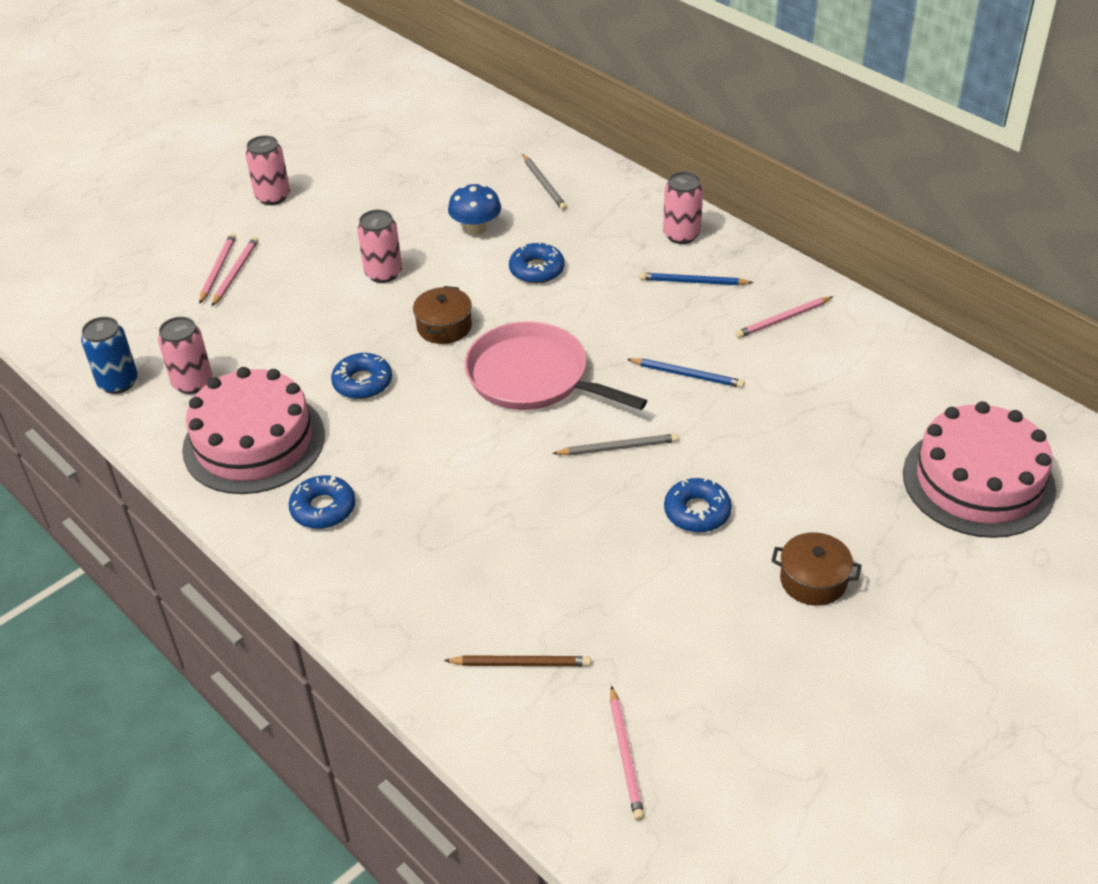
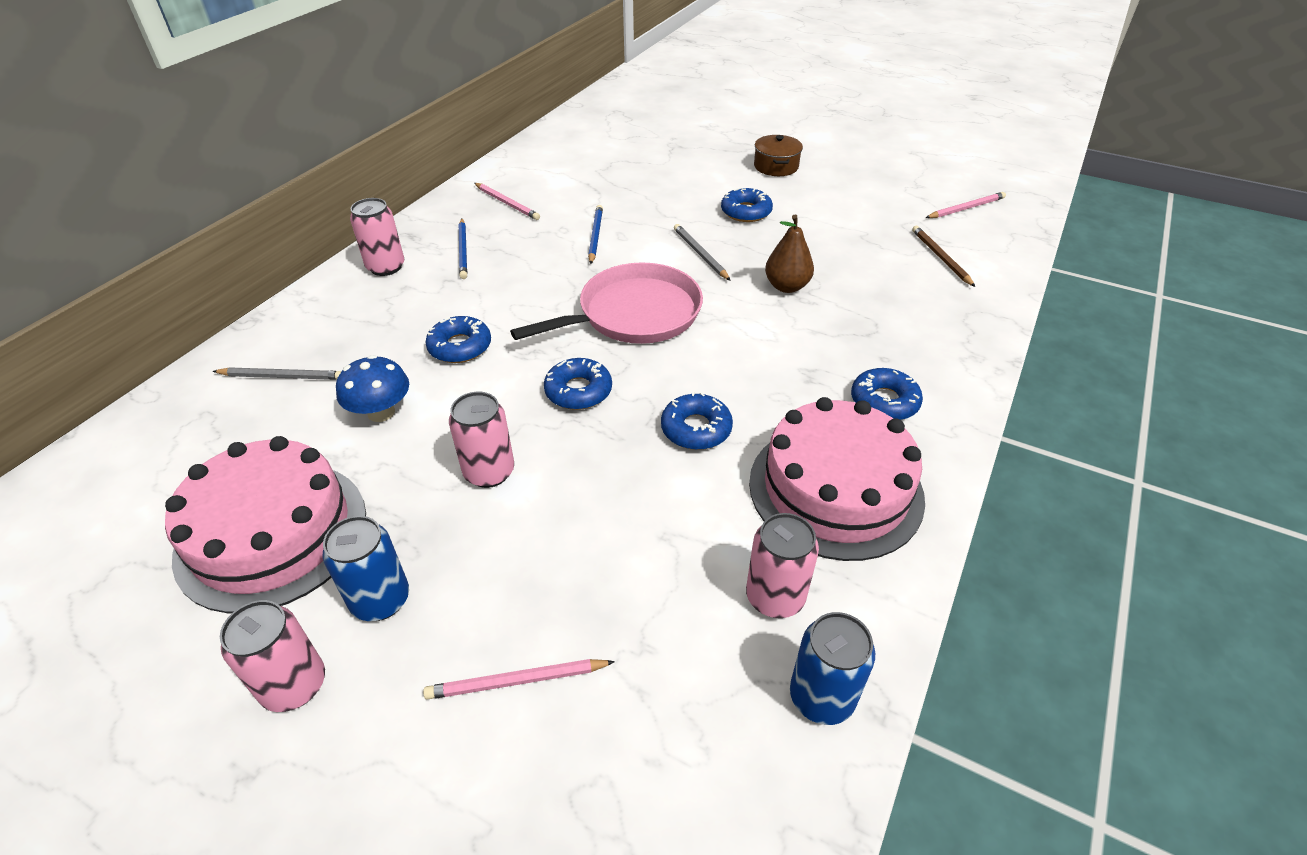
camera: 110 degrees left, 0 degrees up
(235, 273) = (520, 650): pink pencil -> none
(307, 225) = (380, 600): none -> blue can
(444, 327) = (578, 391): brown pot -> blue donut
(527, 499) = (786, 286): none -> brown pear
(533, 377) = (634, 314): pink pan -> pink pan turned 135 degrees counterclockwise
(544, 184) = (282, 376): grey pencil -> grey pencil turned 45 degrees clockwise
(978, 481) = (653, 126): pink cake -> pink cake (272, 533)

